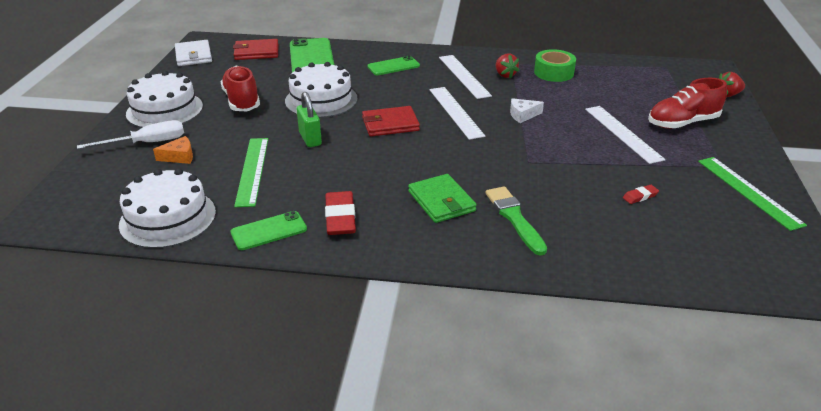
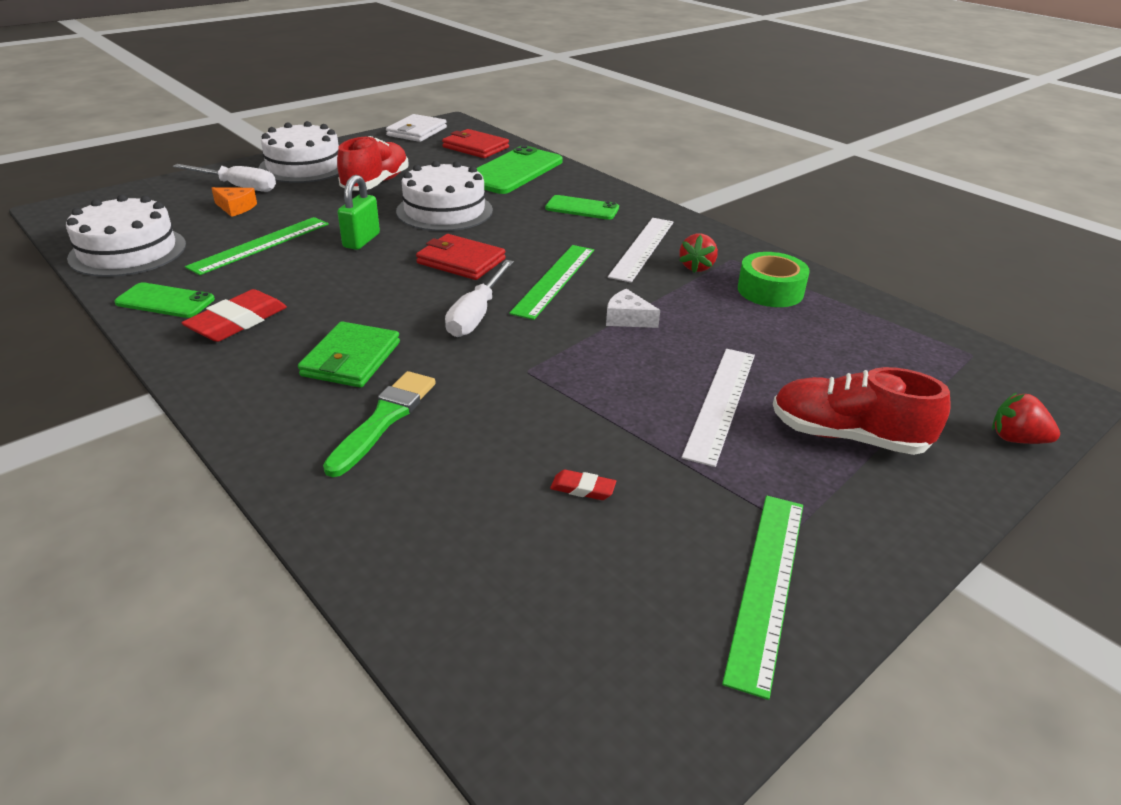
camera: 40 degrees right, 0 degrees up
(454, 147) = (476, 314): none -> white screwdriver
(455, 112) = (554, 280): white ruler -> green ruler

